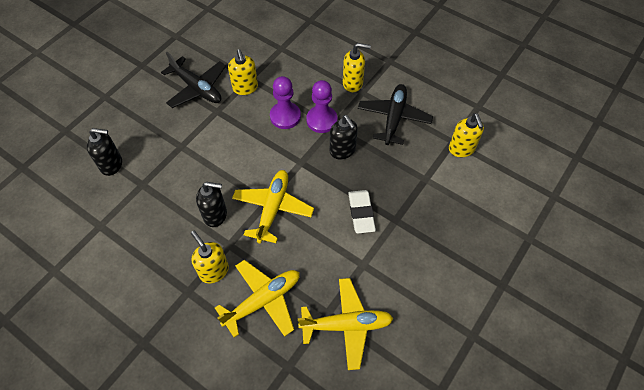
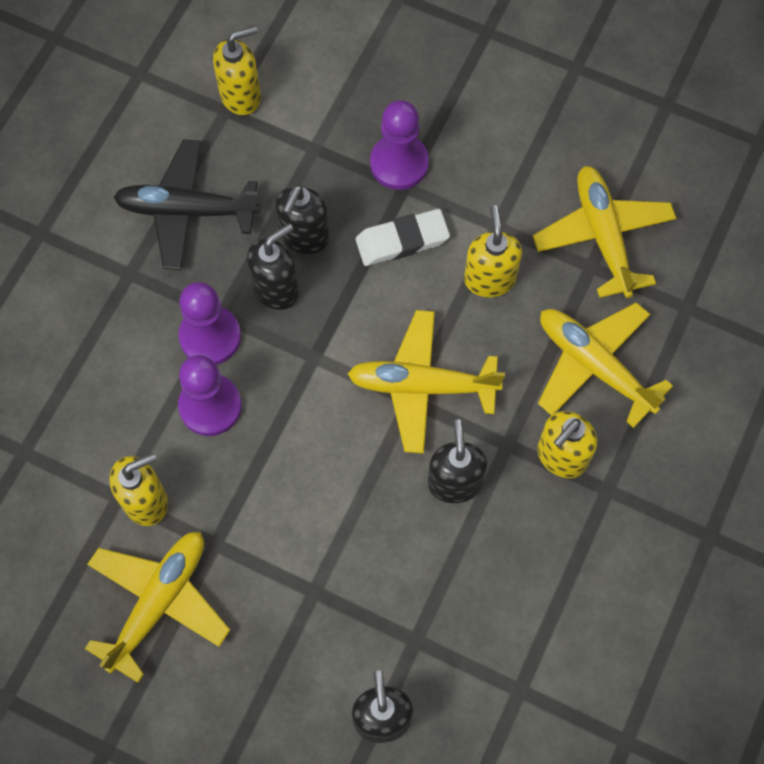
camera: 100 degrees left, 10 degrees up
(197, 88) = (159, 602): black plane -> yellow plane
(353, 83) = (108, 293): yellow soap dispenser -> yellow soap dispenser (489, 279)
(371, 167) = (304, 237): none -> black soap dispenser
(411, 219) = (399, 163): none -> purple pawn

